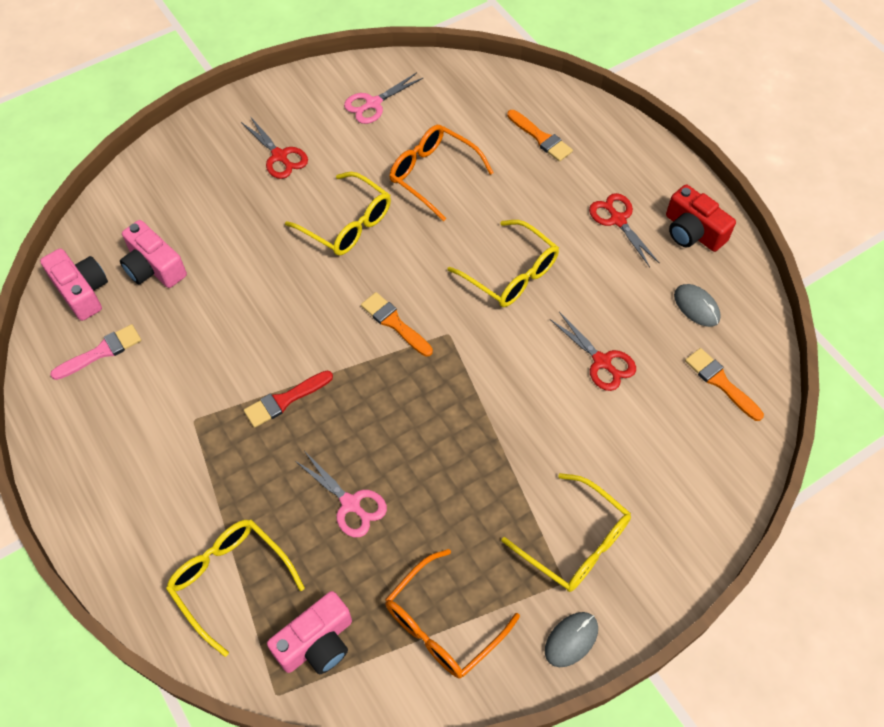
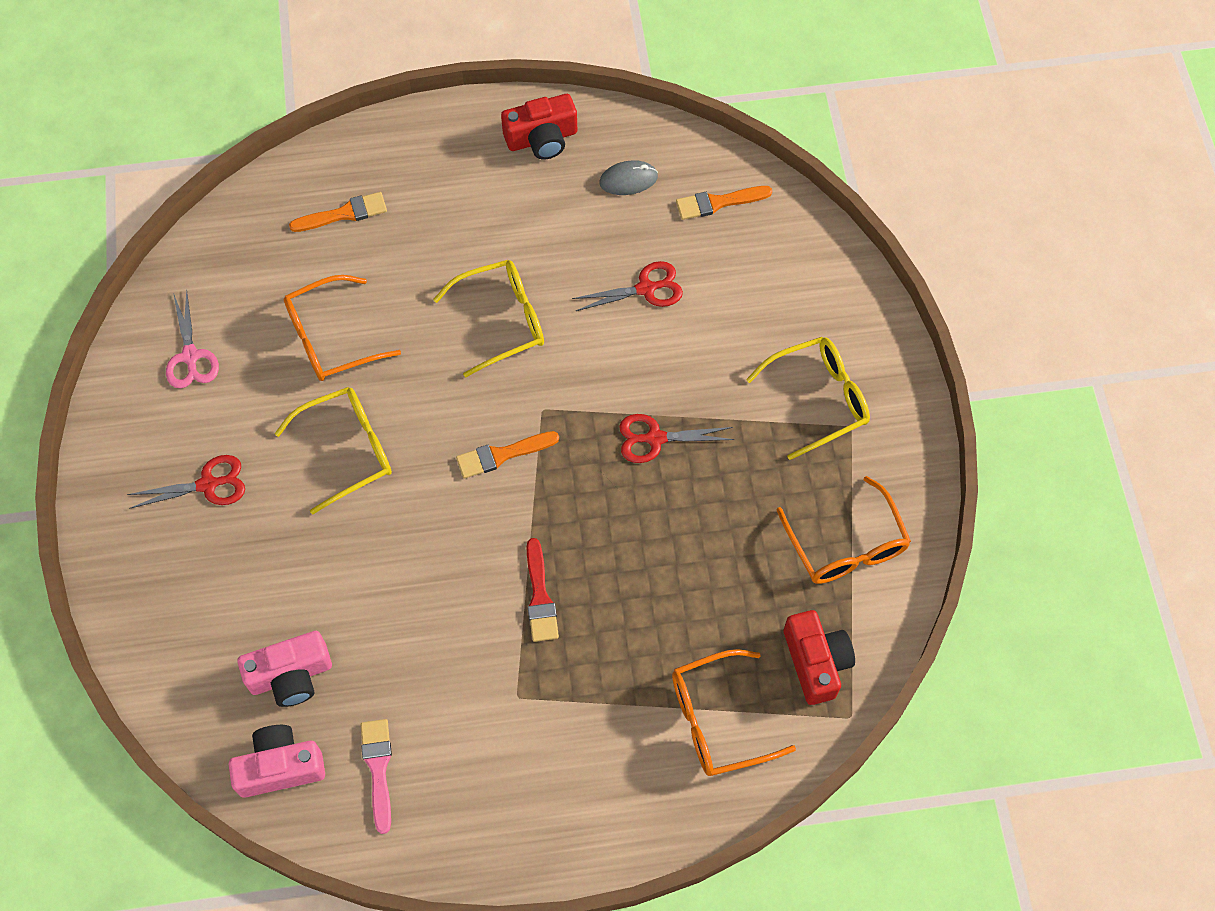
camera: 65 degrees left, 5 degrees up
(231, 581) = (719, 720): yellow glasses -> orange glasses
(317, 642) = (816, 662): pink camera -> red camera
(350, 504) = (688, 578): pink scissors -> none
(571, 639) = (905, 445): grey mouse -> none
(618, 220) = (491, 195): red scissors -> red scissors (655, 438)

